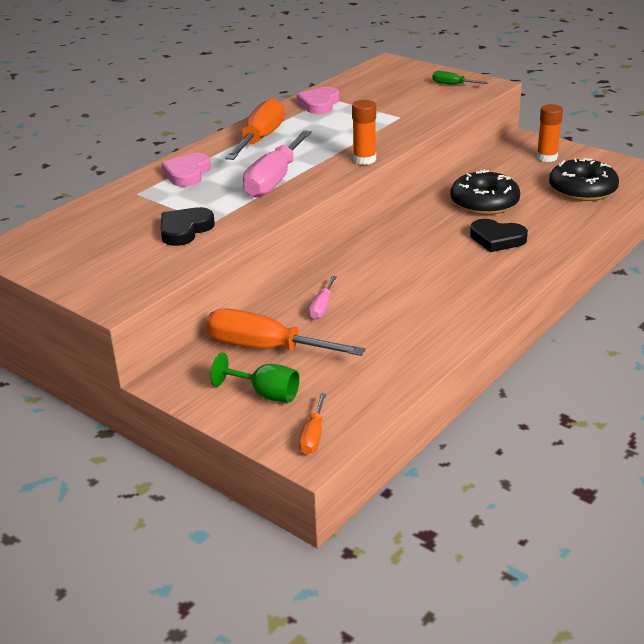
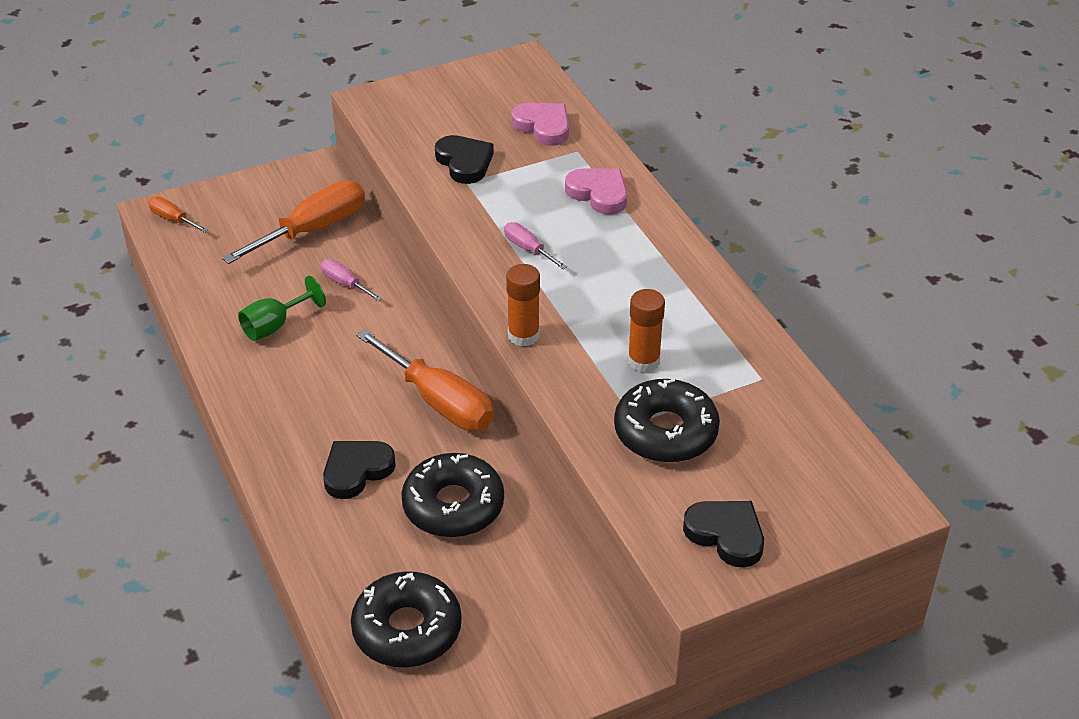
camera: 115 degrees right, 10 degrees up
(260, 139) = (657, 273): orange screwdriver -> orange screwdriver (439, 401)
(266, 394) = (249, 211): green goblet -> green goblet (274, 326)
(274, 180) = (528, 249): pink screwdriver -> pink screwdriver, size x0.48
(319, 104) = (743, 361): pink heart -> pink heart (543, 126)
(399, 109) = (665, 432): none -> black donut
(452, 84) = (726, 535): green screwdriver -> black heart
(546, 157) = (536, 651): orange glue stick -> orange glue stick (643, 361)

